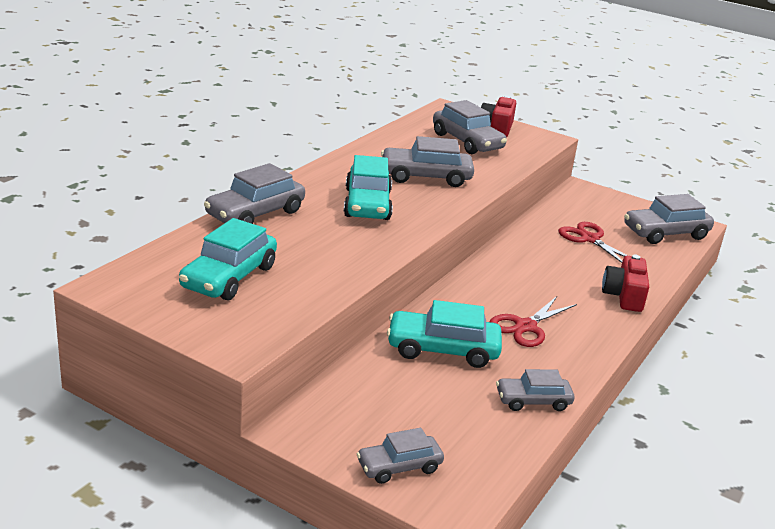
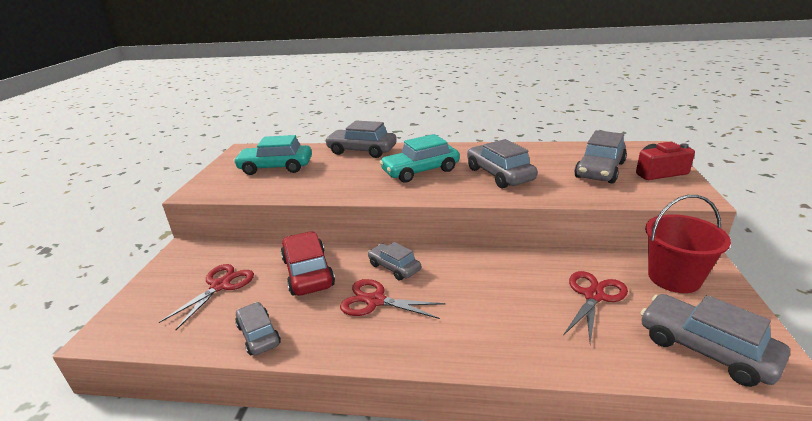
camera: 70 degrees right, 0 degrees up
(399, 467) = (151, 296): grey car -> grey car (394, 267)
(419, 411) = (220, 286): none -> red scissors
(442, 350) = (308, 272): turquoise car -> red car
(590, 205) = (674, 278): none -> red bucket
(624, 296) = (499, 348): red camera -> none

